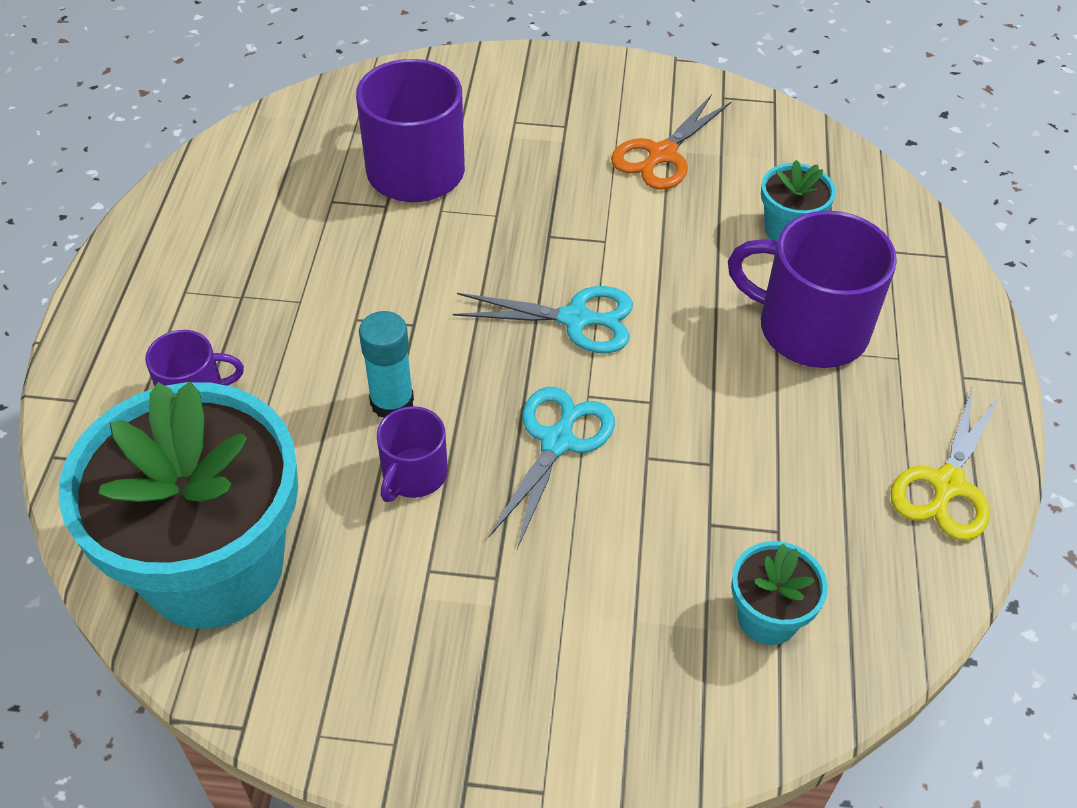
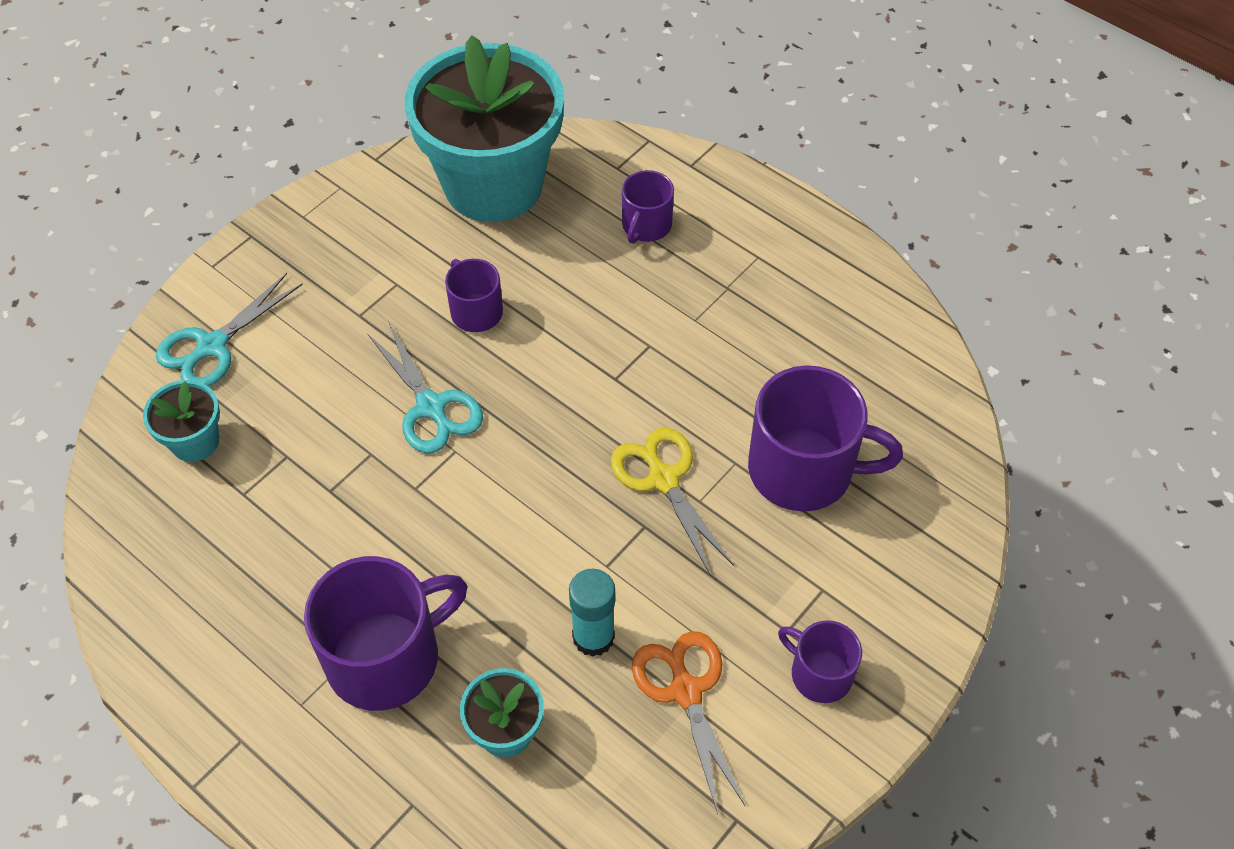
camera: 125 degrees right, 5 degrees up
(392, 402) = (548, 329): turquoise glue stick -> turquoise glue stick (593, 637)
(575, 319) = (535, 488): turquoise scissors -> turquoise scissors (212, 346)
(583, 99) = (820, 673): none -> purple mug
(947, 484) = (171, 636): yellow scissors -> yellow scissors (663, 479)

